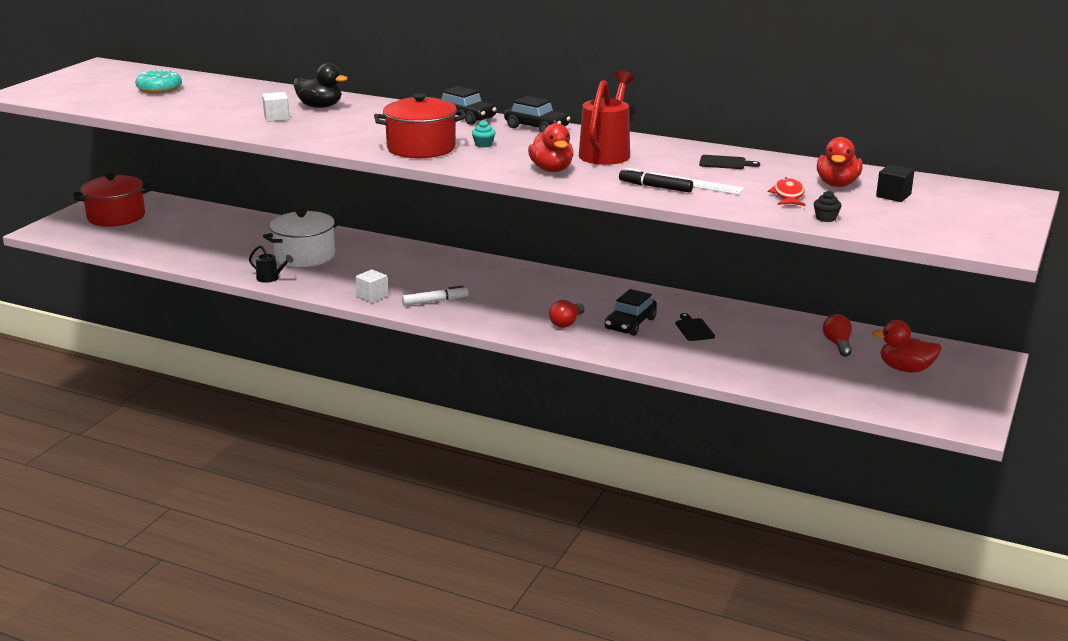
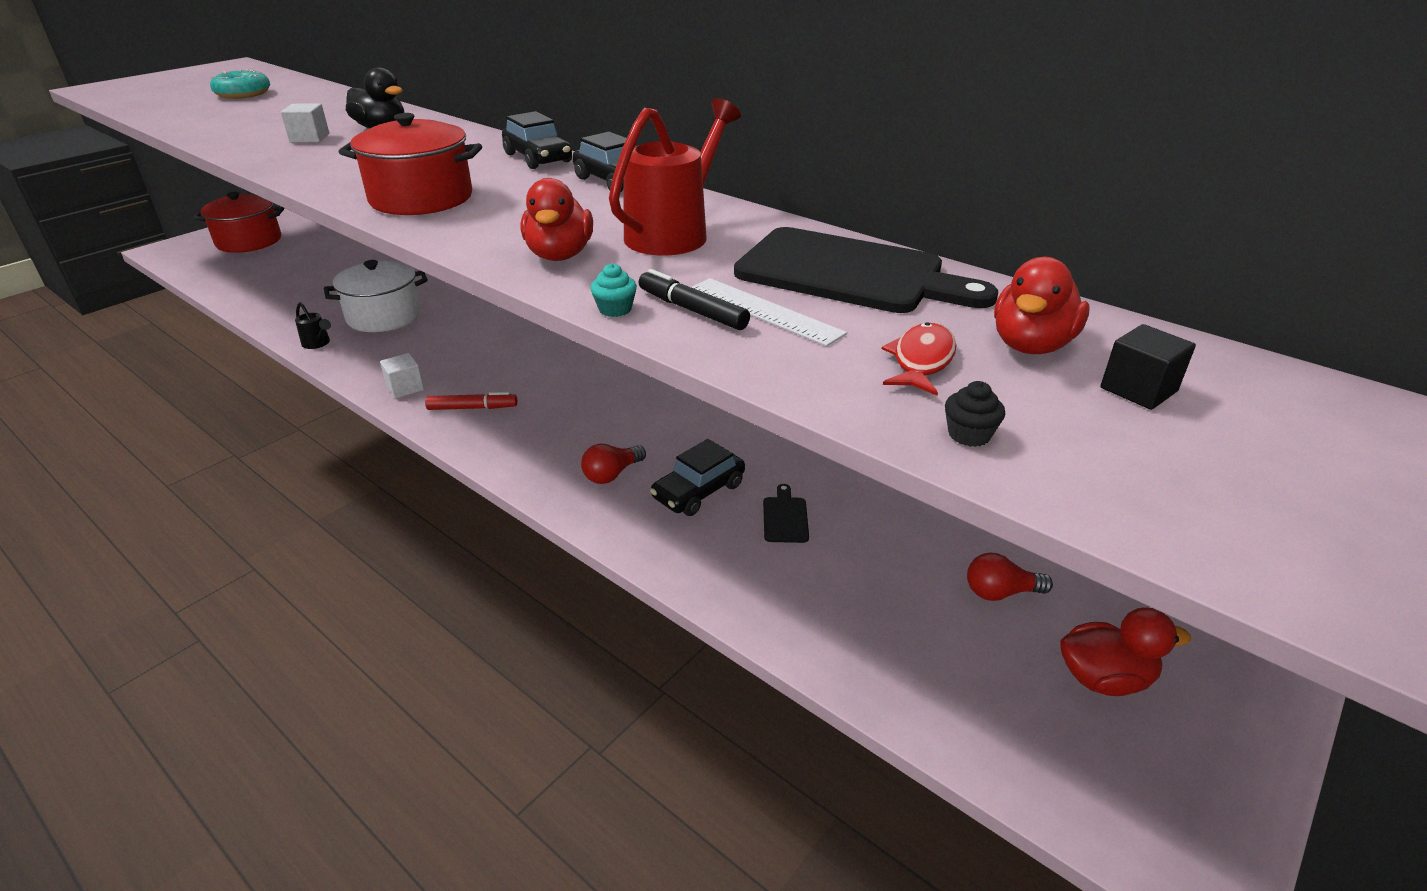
camera: 15 degrees right, 10 degrees up
(435, 301) = (472, 408): white marker -> red marker
(483, 144) = (511, 201): turquoise cupcake -> turquoise cupcake (615, 309)
(725, 163) = (849, 273): black cutting board -> black cutting board, size x2.44
(837, 344) = (1000, 592): red light bulb -> red light bulb turned 105 degrees counterclockwise
(905, 369) = (1104, 678): red duck -> red duck turned 150 degrees clockwise

